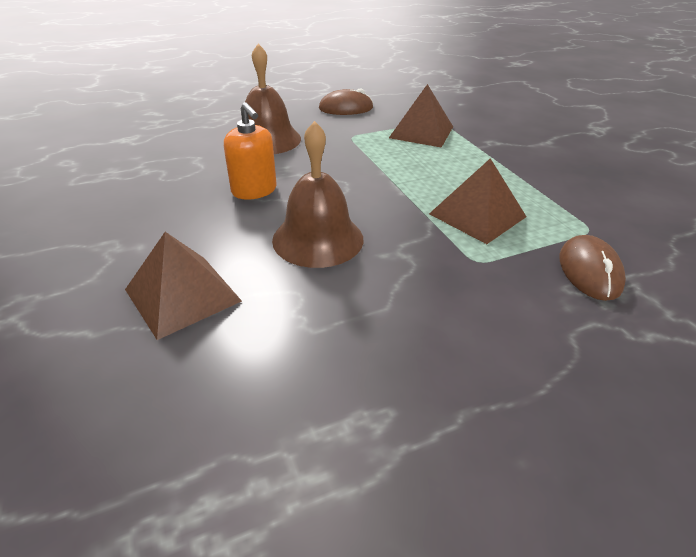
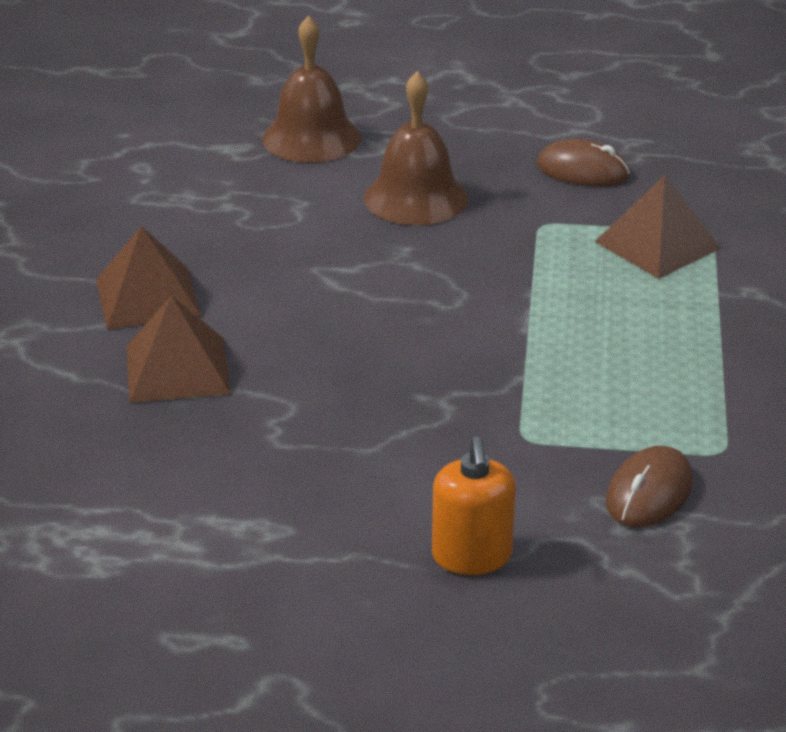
camera: 30 degrees right, 5 degrees down
(254, 190) = (338, 271): orange soap dispenser -> orange soap dispenser (471, 556)
(318, 239) = (362, 355): brown bell -> brown bell (311, 138)
(477, 215) = (591, 387): brown pyramid -> brown pyramid (148, 297)

